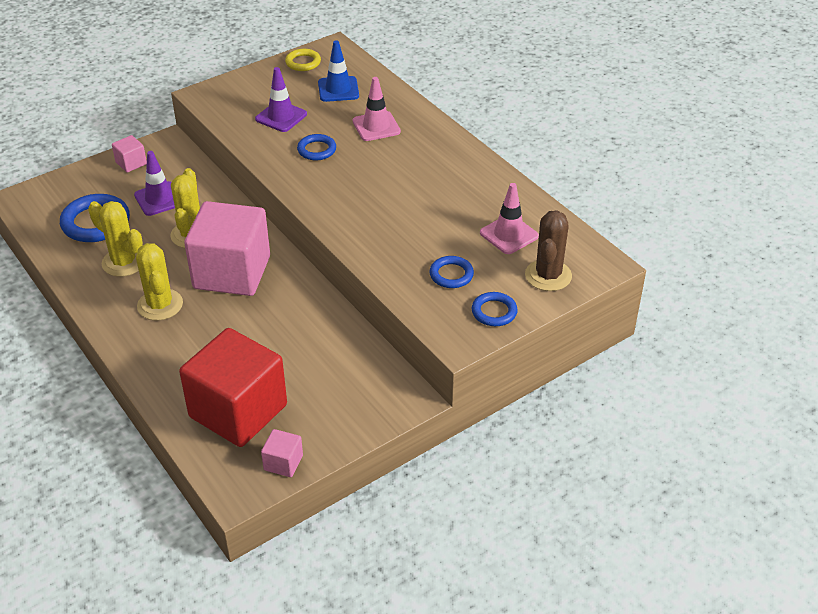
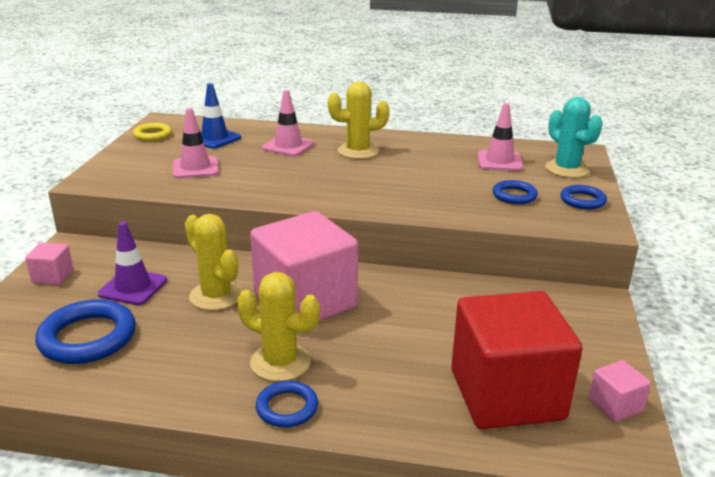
camera: 45 degrees left, 15 degrees down
(124, 262) = (179, 351): yellow cactus -> yellow cactus (358, 151)
(281, 117) = (195, 168): purple traffic cone -> pink traffic cone
(316, 150) = (267, 174): blue ring -> blue ring (287, 408)
(548, 275) = (566, 169): brown cactus -> turquoise cactus

